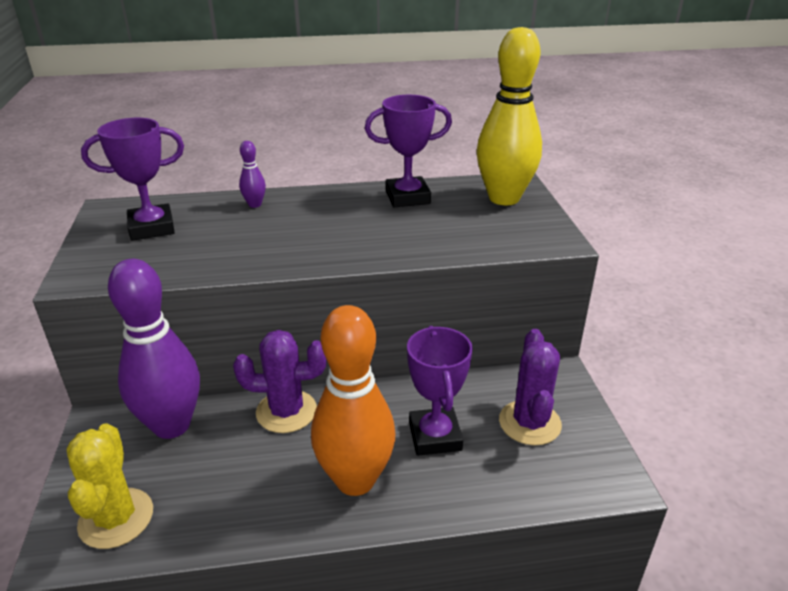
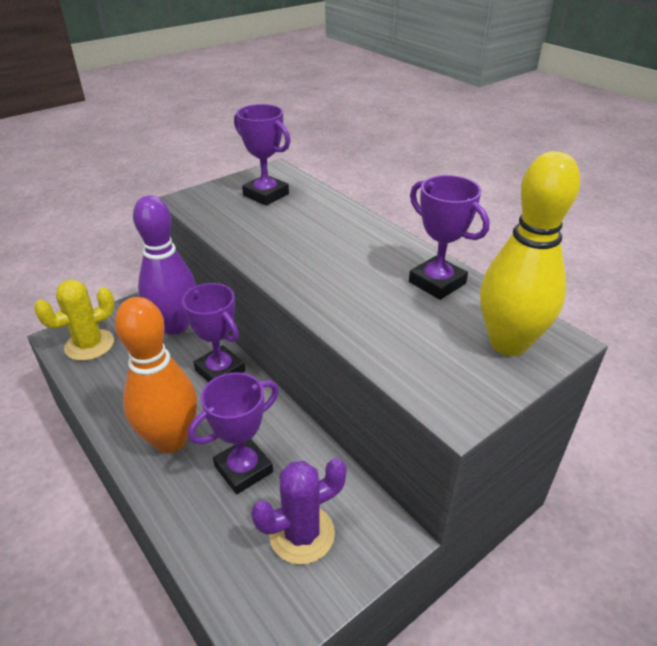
camera: 60 degrees right, 5 degrees up
(255, 204) = (339, 217): purple bowling pin -> none
(286, 411) = (220, 370): purple cactus -> purple trophy

